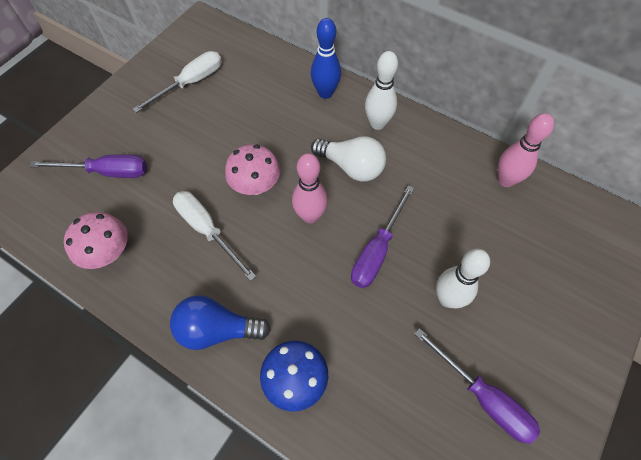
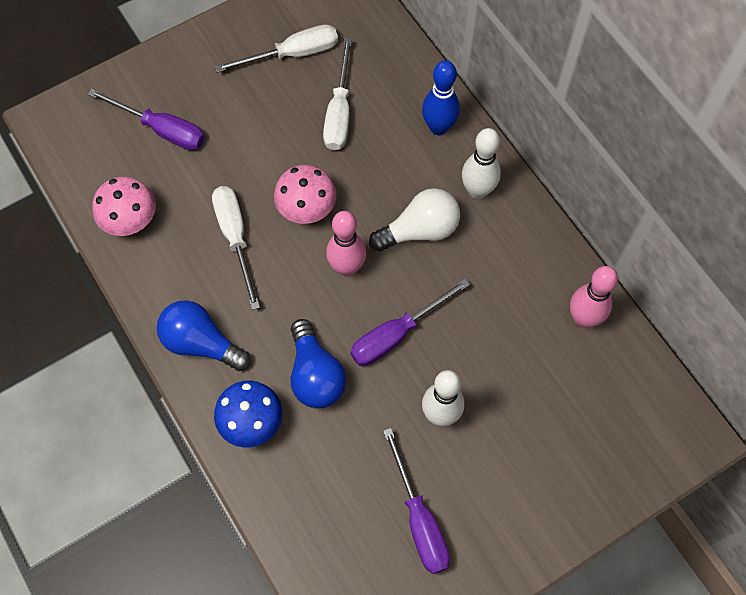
camera: 25 degrees right, 5 degrees up
(246, 109) = (339, 112): none -> white screwdriver
(329, 312) = (315, 375): none -> blue light bulb
(351, 167) = (419, 230): white light bulb -> white light bulb turned 75 degrees counterclockwise

